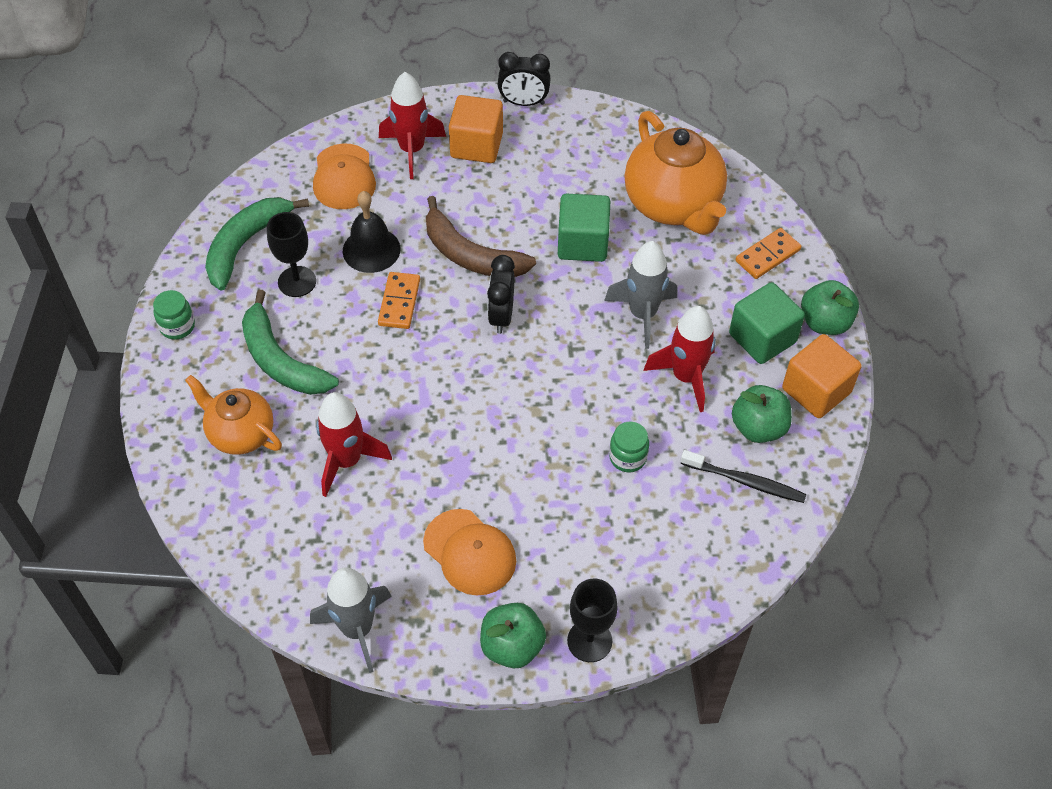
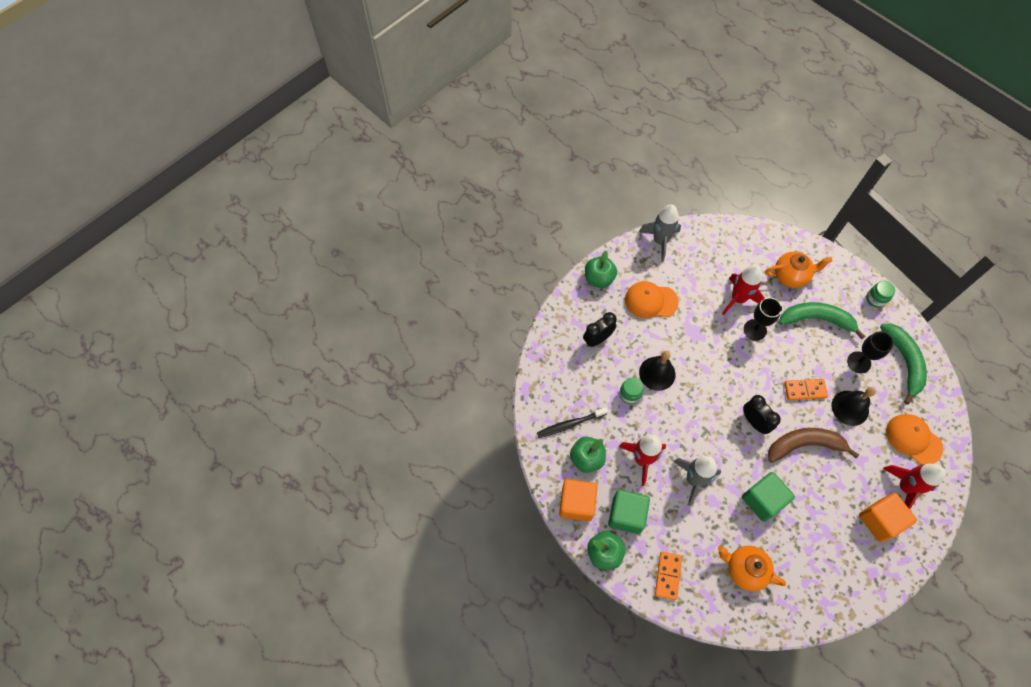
camera: 140 degrees right, 10 degrees up
(399, 302) = (805, 390): orange domino -> orange domino turned 60 degrees counterclockwise
(523, 103) = (892, 577): black clock -> black clock (597, 339)
(563, 455) = (657, 373): none -> black bell
(589, 641) = (572, 303): black goblet -> black goblet (755, 330)
(673, 205) = (744, 569): orange teapot -> orange teapot, size x0.61

